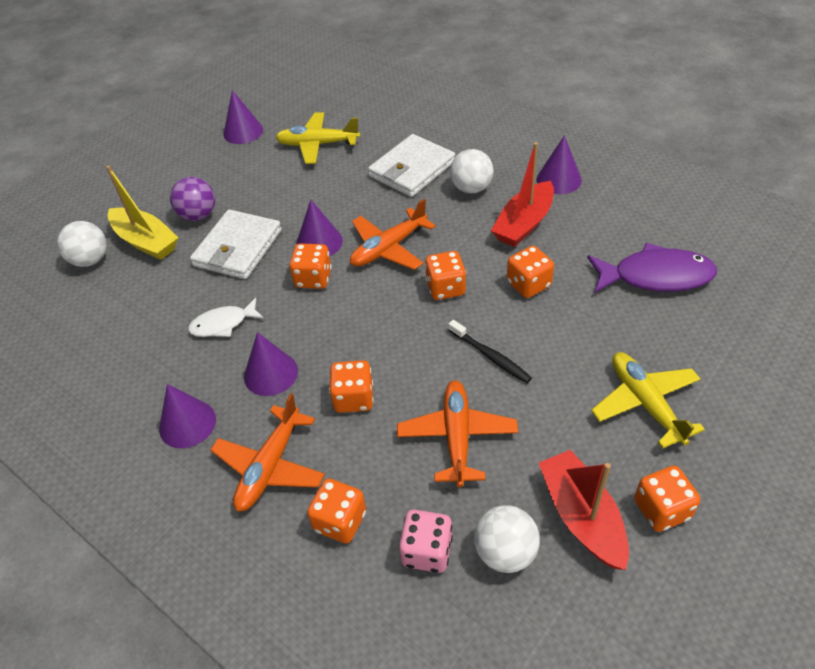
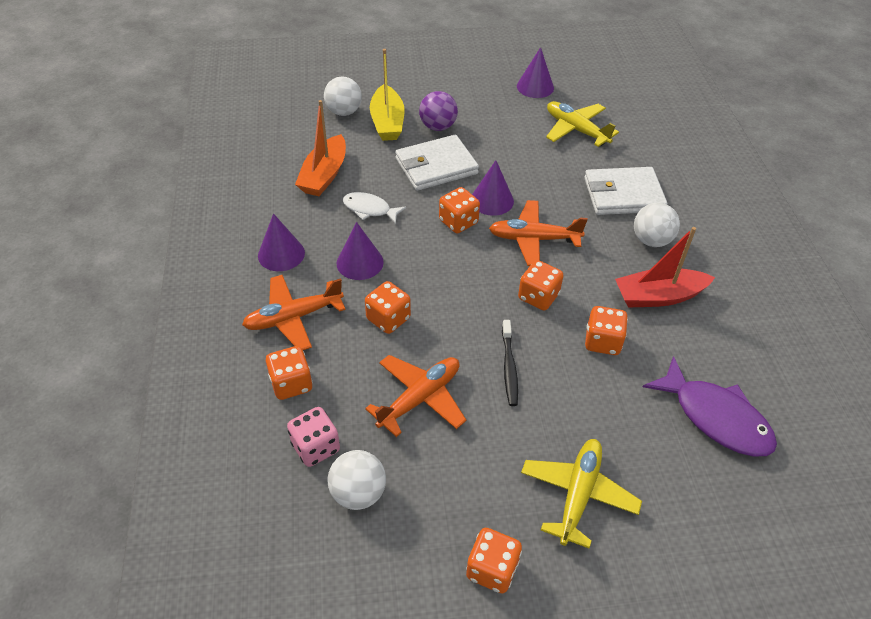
camera: 40 degrees right, 0 degrees up
(142, 326) = (324, 175): none -> orange boat
(559, 179) = (734, 284): purple cone -> none
(581, 516) = (433, 520): red boat -> none

